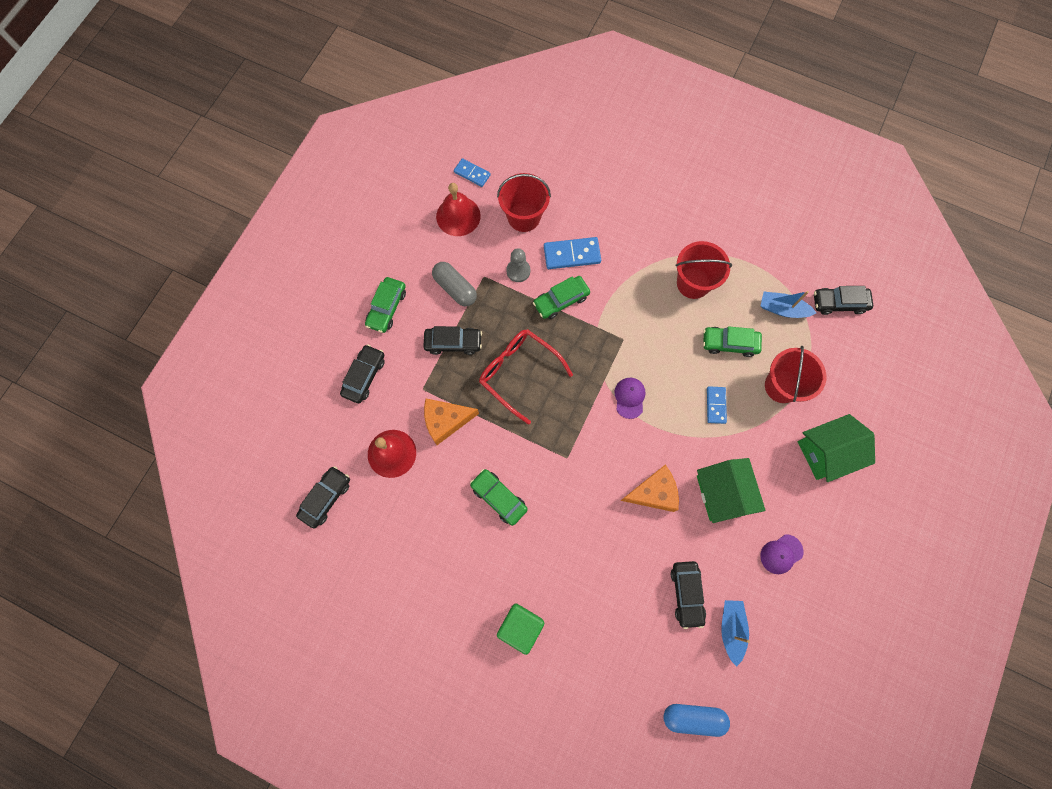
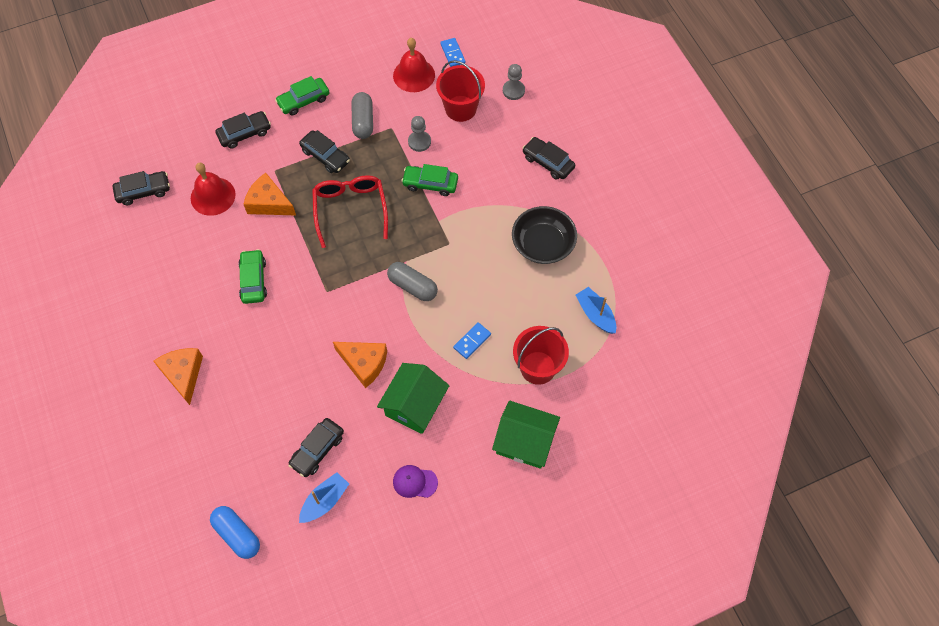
camera: 40 degrees right, 10 degrees down
(520, 627) = (183, 374): green cube -> orange cheese
(551, 170) = (513, 90): none -> grey pawn
(572, 254) = (470, 158): blue domino -> none
(629, 398) = (412, 286): purple cap -> grey capsule
(693, 283) = (543, 244): red bucket -> black bowl
(729, 343) = (527, 307): green car -> none
(839, 303) = (647, 344): black car -> black car (548, 162)

